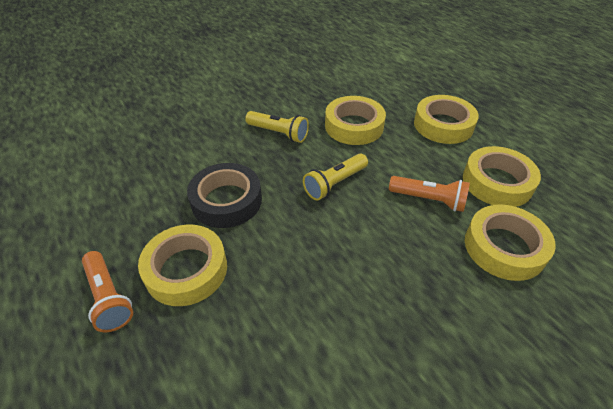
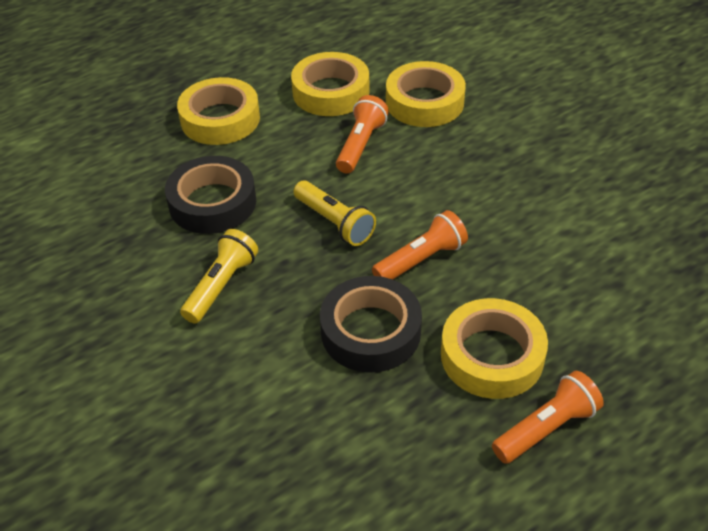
camera: 90 degrees left, 0 degrees up
(292, 232) = (421, 260): none -> orange flashlight
(354, 126) = (212, 202): yellow tape -> black tape

